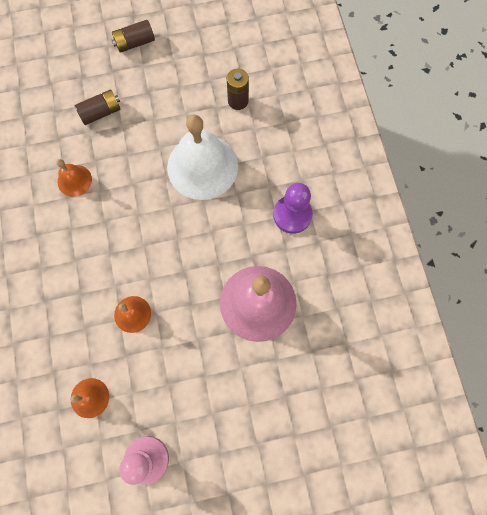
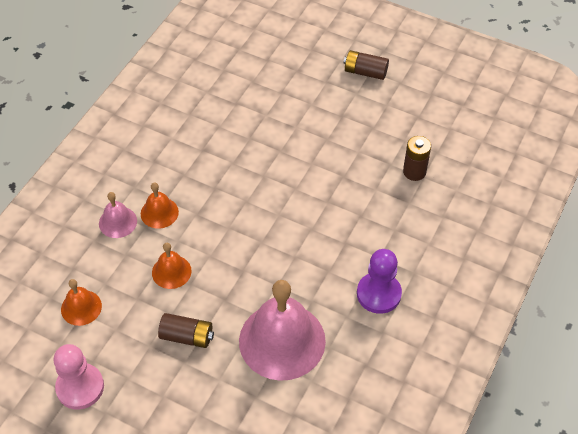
camera: 40 degrees right, 20 degrees down
(54, 307) = (118, 222): none -> pink bell
(74, 180) = (219, 142): orange bell -> orange bell (159, 212)
(101, 112) = (288, 106): brown battery -> brown battery (187, 336)
(202, 166) = (334, 202): white bell -> none

